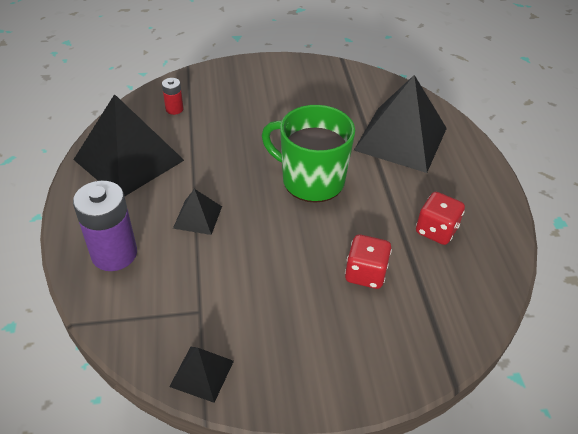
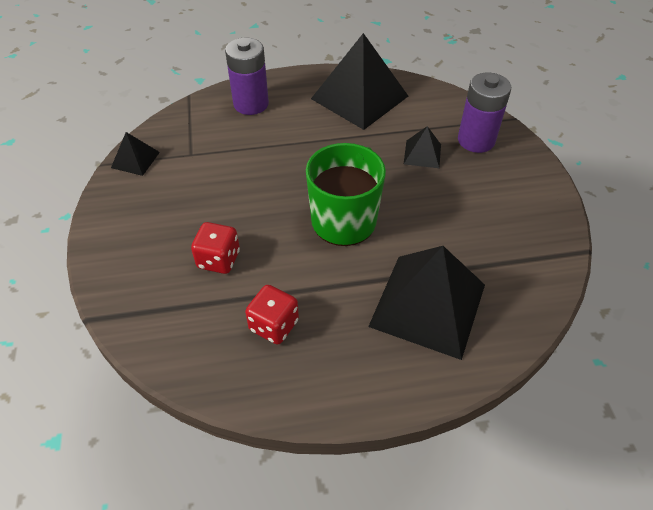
camera: 90 degrees right, 5 degrees up
(174, 109) = (437, 116): red battery -> none
(197, 217) = (291, 144): black pyramid -> black pyramid (422, 154)
(214, 91) = (476, 140): none -> purple battery

